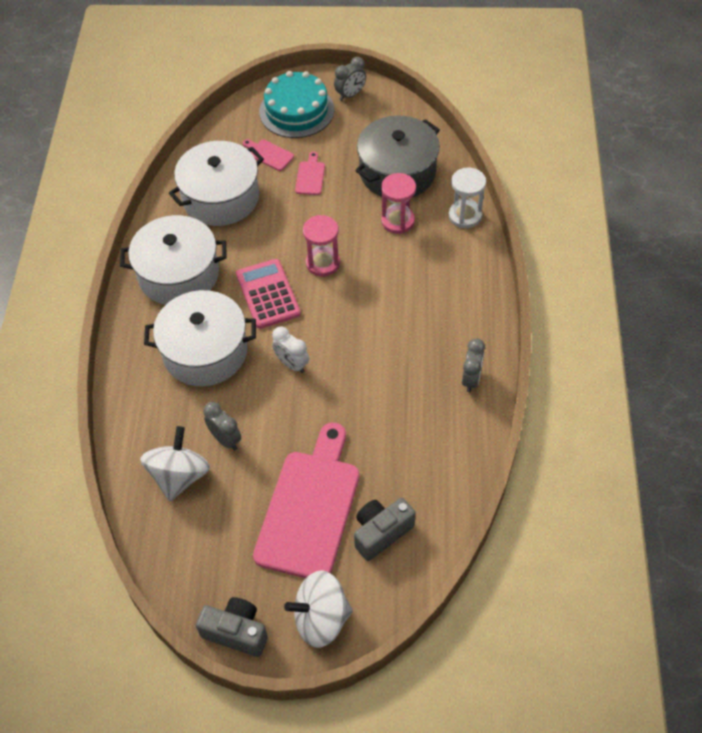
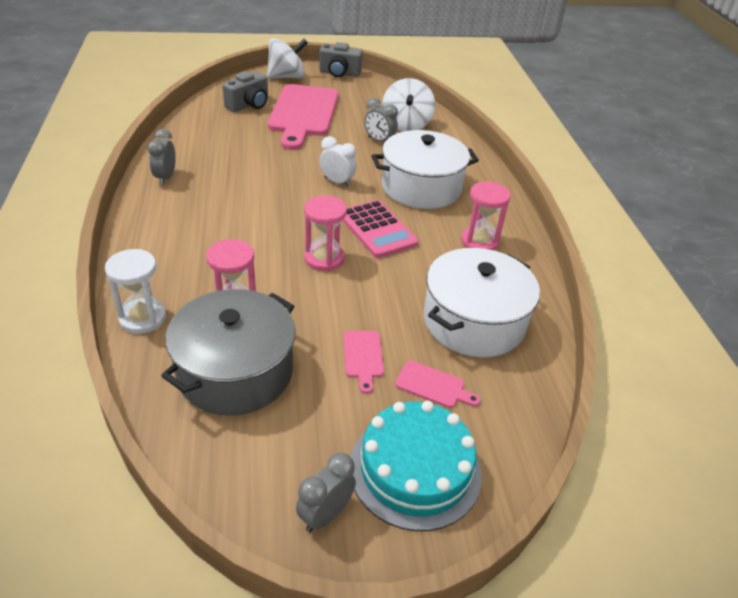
camera: 165 degrees right, 15 degrees down
(178, 274) = (479, 241): white pot -> pink hourglass

